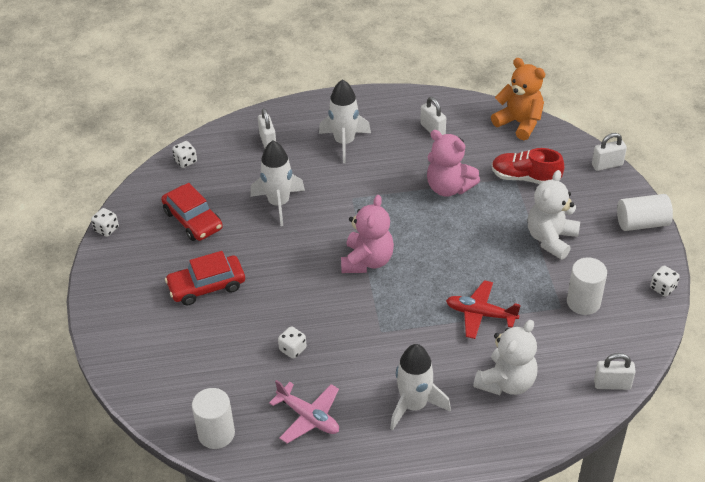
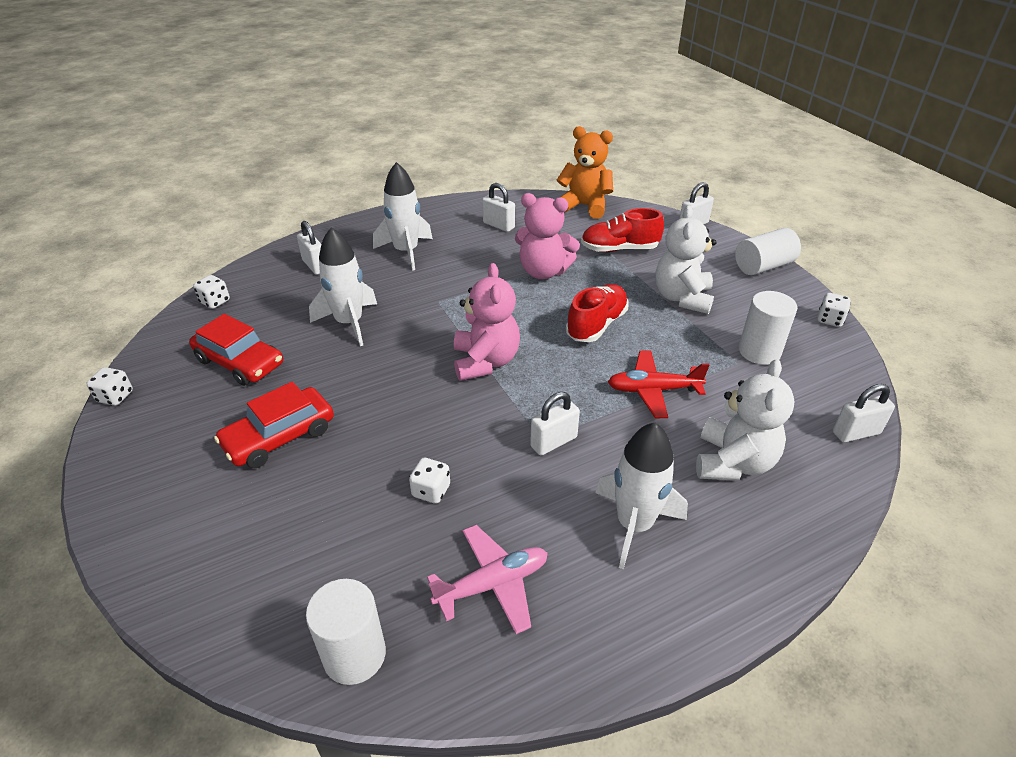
camera: 20 degrees left, 5 degrees down
(308, 417) = (492, 584): pink plane -> pink plane turned 45 degrees counterclockwise
(388, 336) = (553, 442): none -> white padlock
(467, 248) = (596, 325): none -> red shoe

